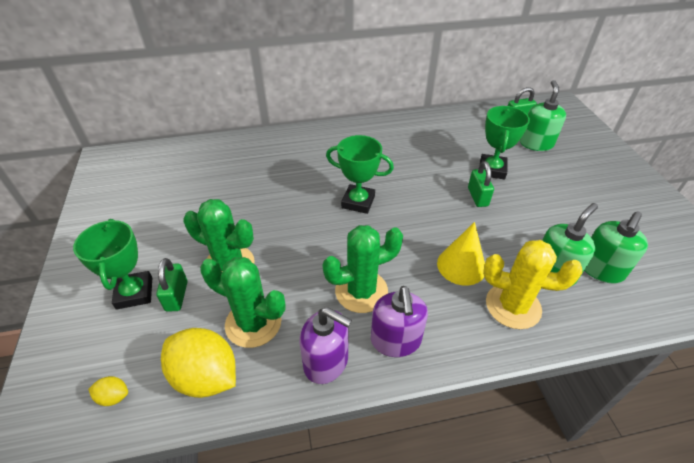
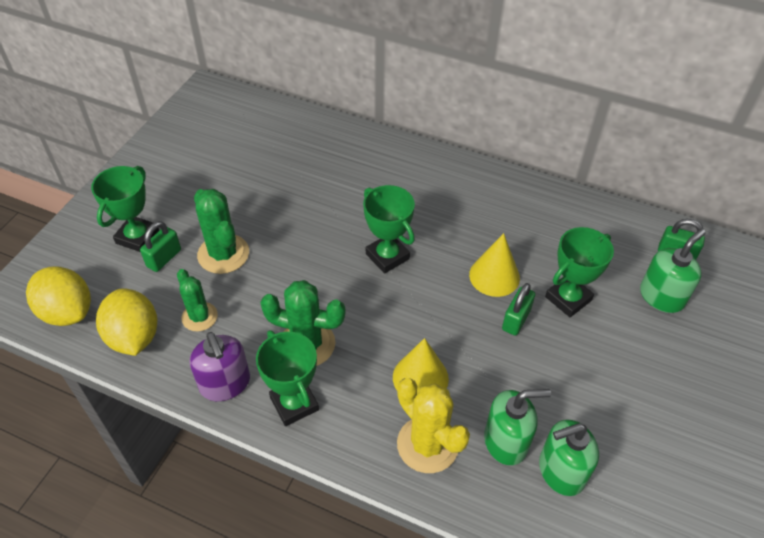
camera: 35 degrees right, 5 degrees up
(114, 396) = (67, 312): yellow lemon -> yellow lemon, size x2.29
(253, 323) = (199, 317): green cactus -> green cactus, size x0.65
(396, 340) = (294, 404): purple soap dispenser -> green trophy
(437, 179) = (494, 276): none -> yellow cone

